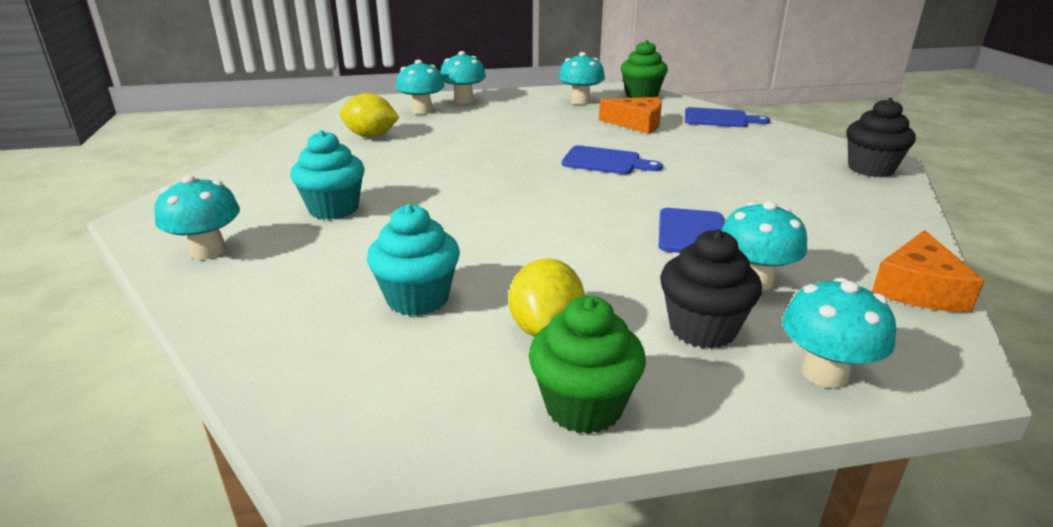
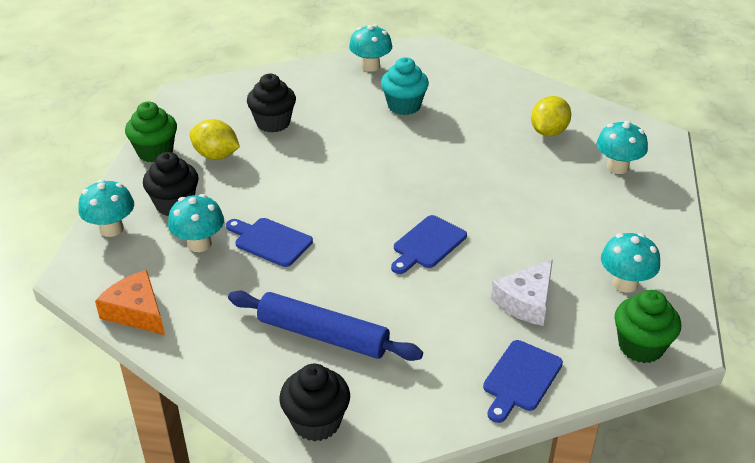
camera: 110 degrees right, 10 degrees up
(418, 298) = (273, 123): turquoise cupcake -> black cupcake
(464, 100) = (650, 199): turquoise mushroom -> none
(637, 124) = (526, 301): orange cheese -> white cheese
(782, 183) = (323, 335): none -> blue rolling pin

